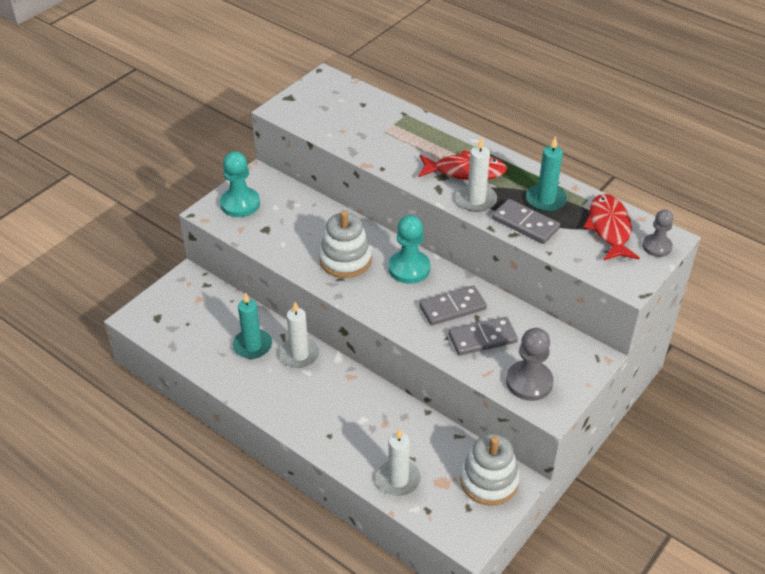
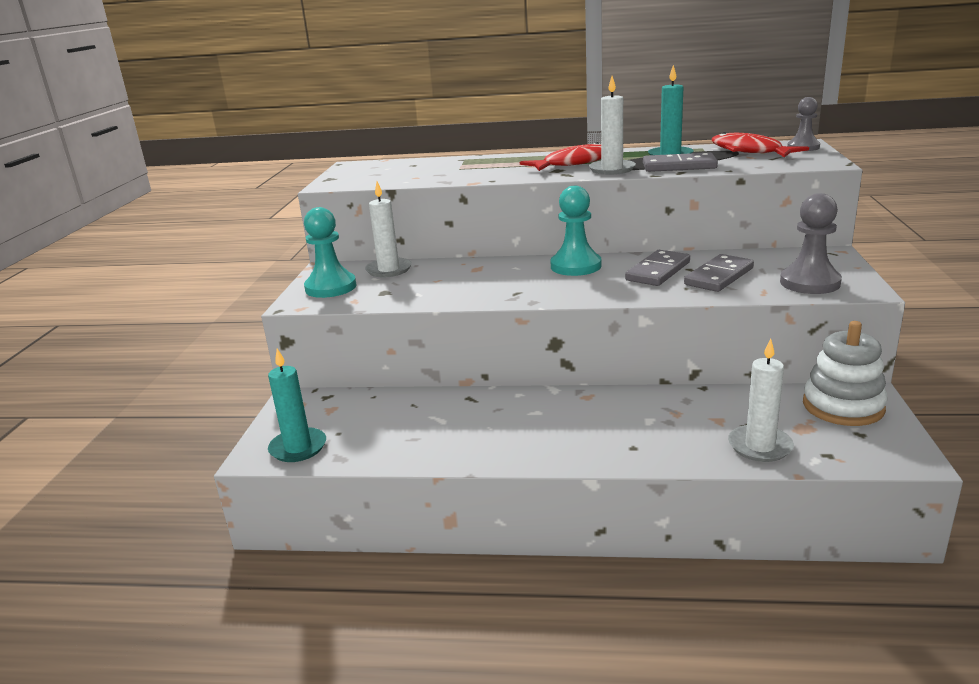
camera: 30 degrees left, 20 degrees down
(252, 346) = (444, 418): turquoise candle -> turquoise candle (298, 448)
(299, 354) = (508, 403): white candle -> white candle (389, 270)
(345, 260) = (503, 281): white stacking toy -> none

